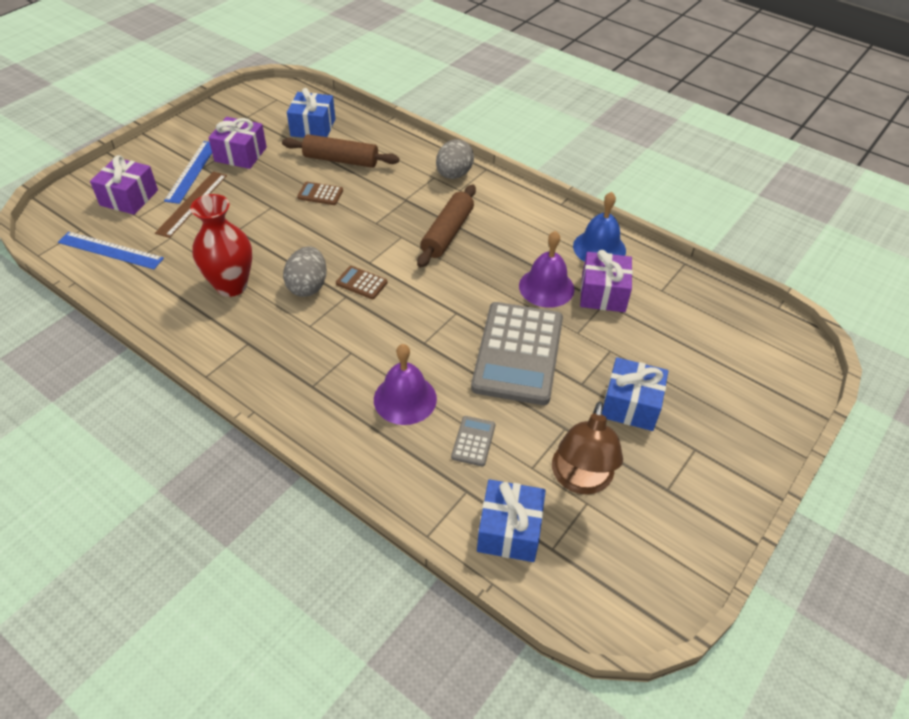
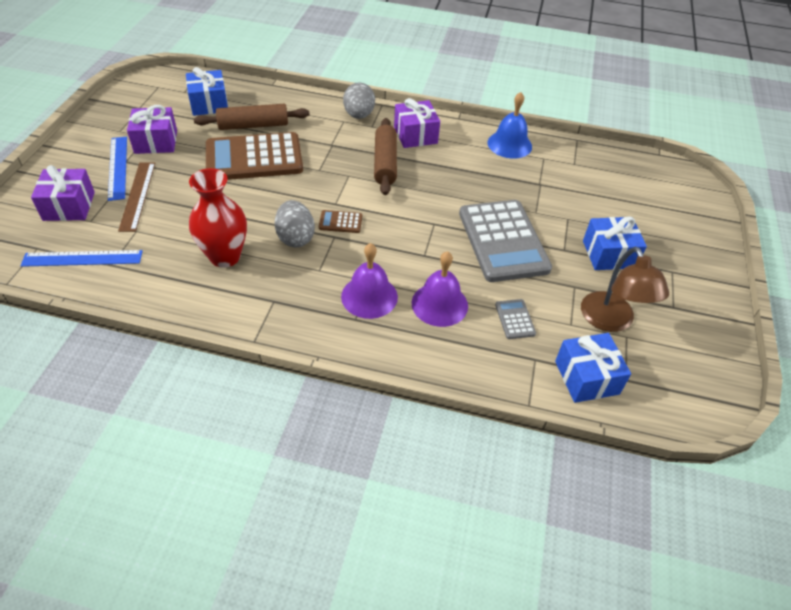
camera: 25 degrees left, 0 degrees up
(320, 194) = (254, 158): brown calculator -> brown calculator, size x2.45
(546, 287) = (490, 184): purple bell -> purple bell (369, 296)
(603, 293) = (535, 177): purple gift -> purple gift (415, 135)

